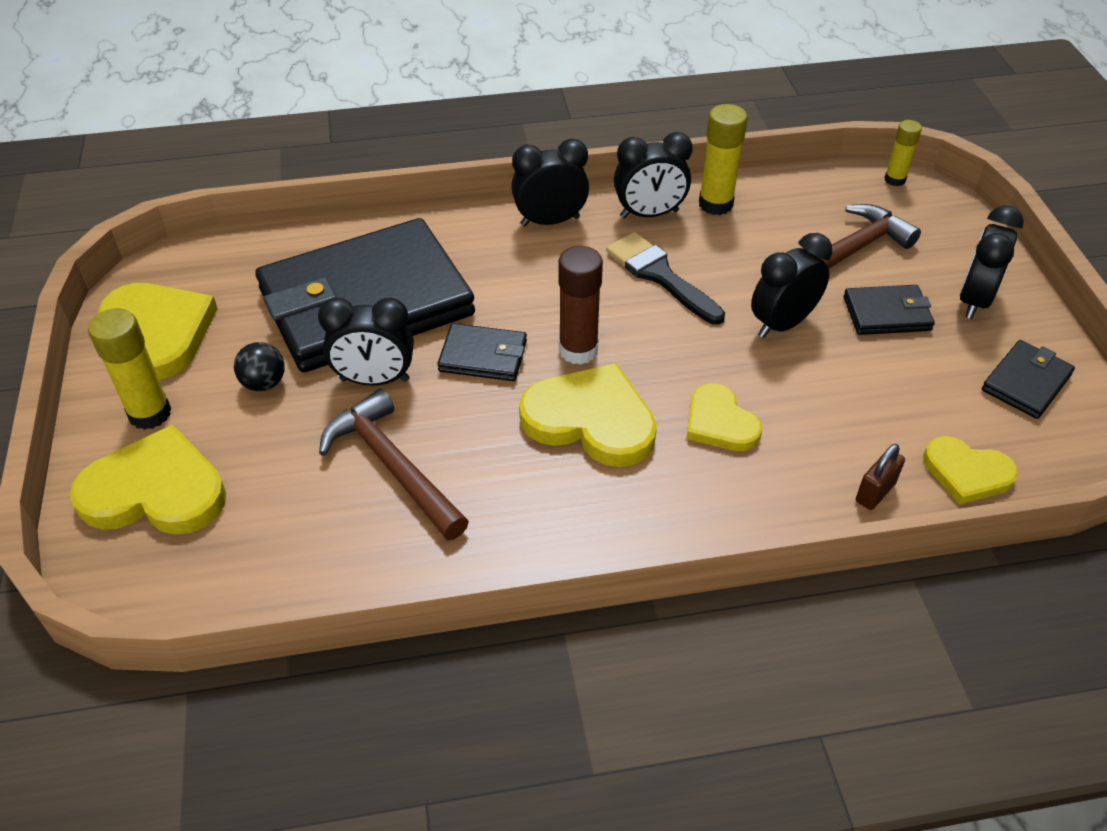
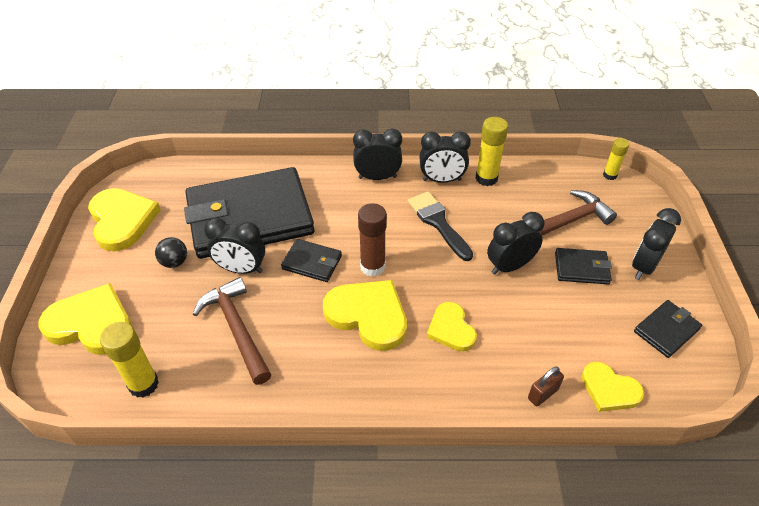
camera: 10 degrees right, 0 degrees up
(150, 414) = (102, 273): yellow glue stick -> yellow glue stick (143, 384)

